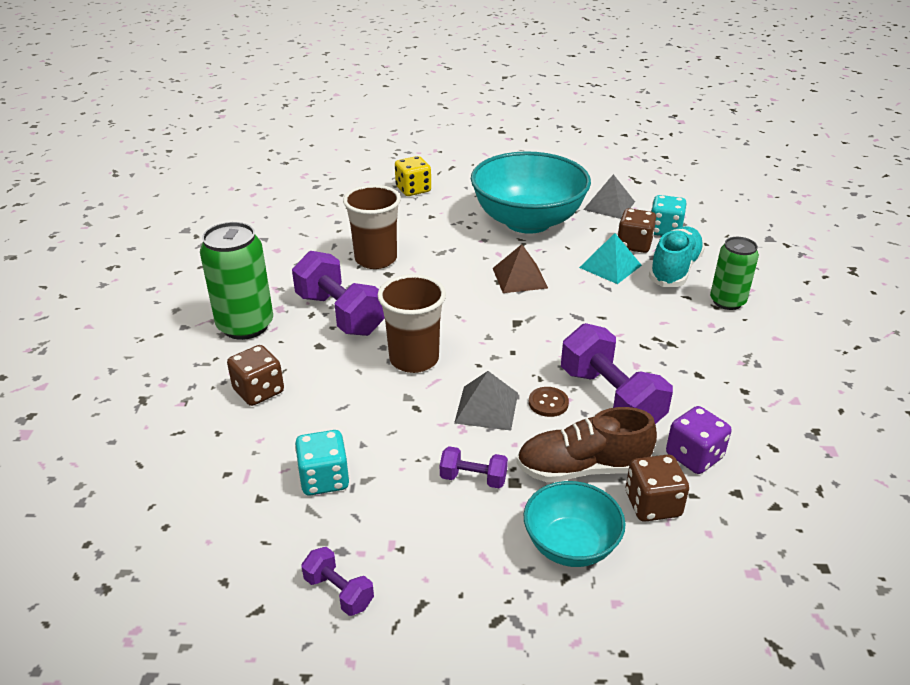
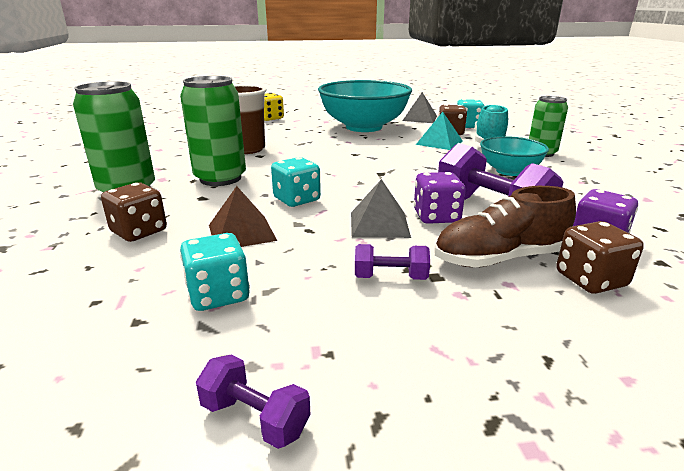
camera: 10 degrees left, 10 degrees down
(340, 314) = (220, 178): purple dumbbell -> green can
(414, 359) = (297, 199): brown cup -> turquoise dice
(519, 278) = (371, 151): brown pyramid -> brown pyramid (241, 232)
(548, 403) = (436, 217): brown button -> purple dice
(570, 545) = (532, 325): turquoise bowl -> turquoise bowl (509, 171)

